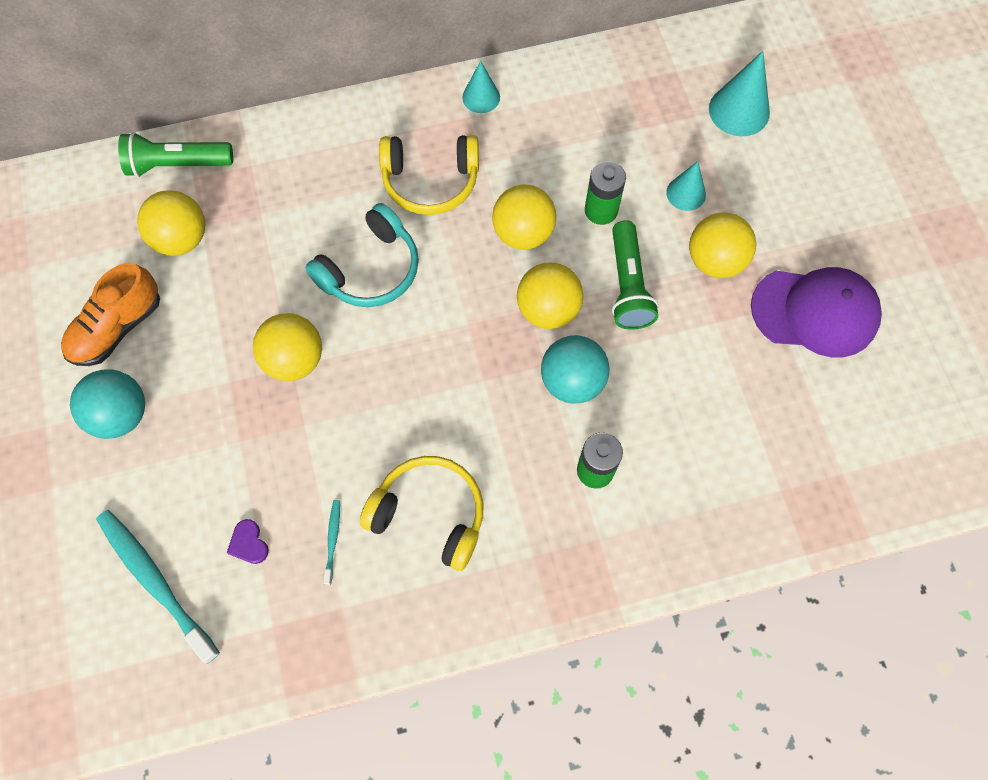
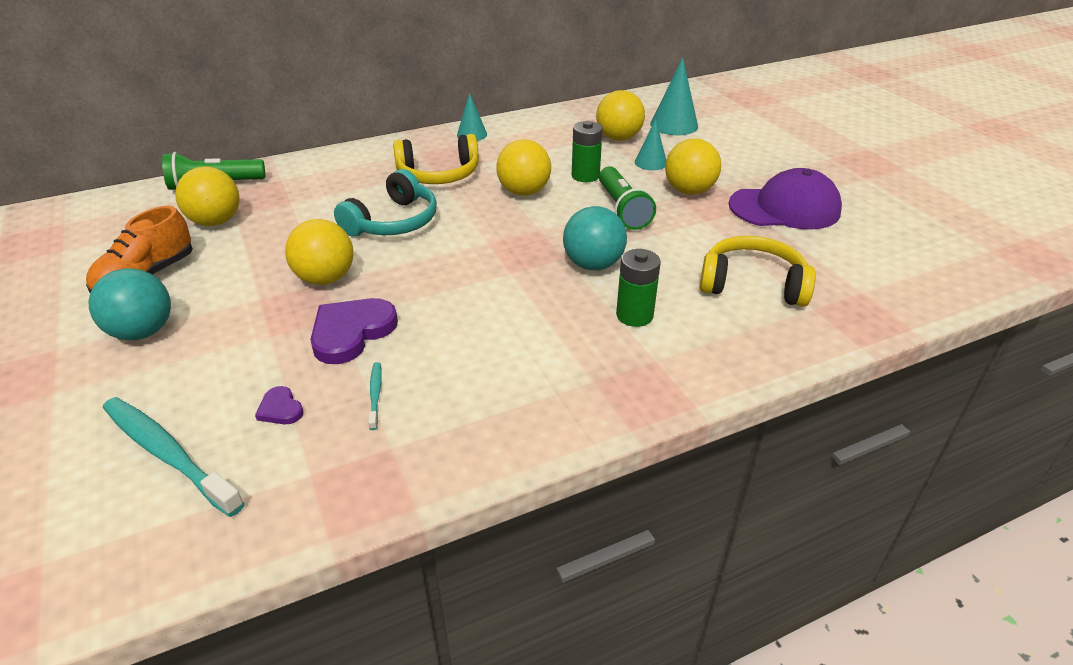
camera: 10 degrees left, 30 degrees down
(316, 449) = (351, 332): none -> purple heart
(429, 514) = (477, 364): yellow headphones -> yellow headphones (752, 284)
(548, 310) = (557, 228): yellow ball -> yellow ball (618, 138)

